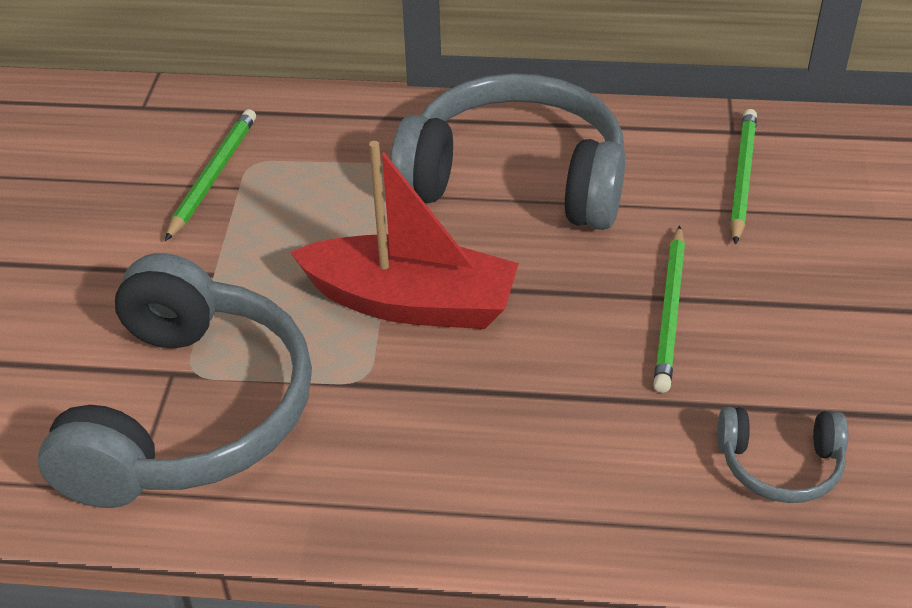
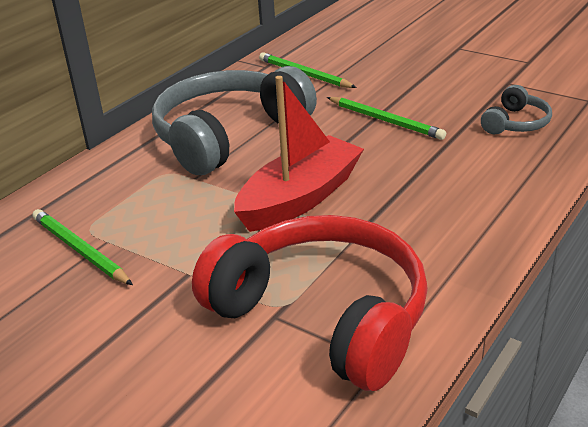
camera: 60 degrees left, 10 degrees down
(189, 412) = (322, 316): grey headphones -> red headphones

